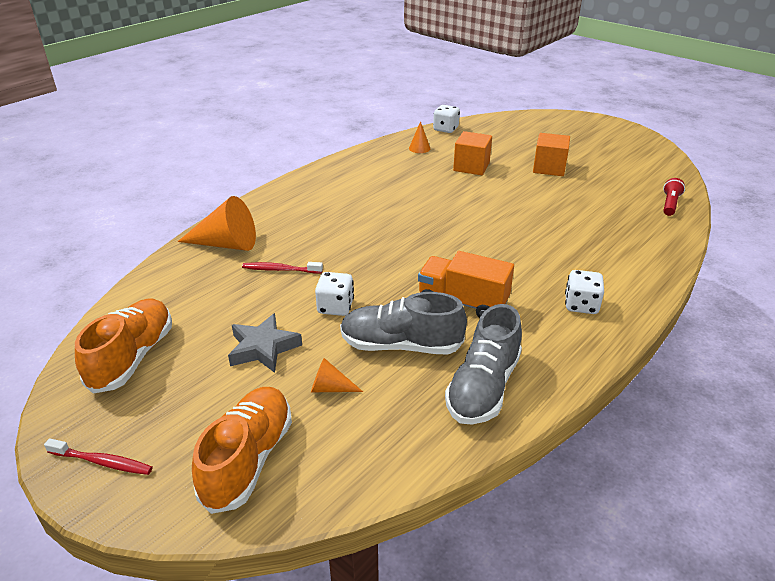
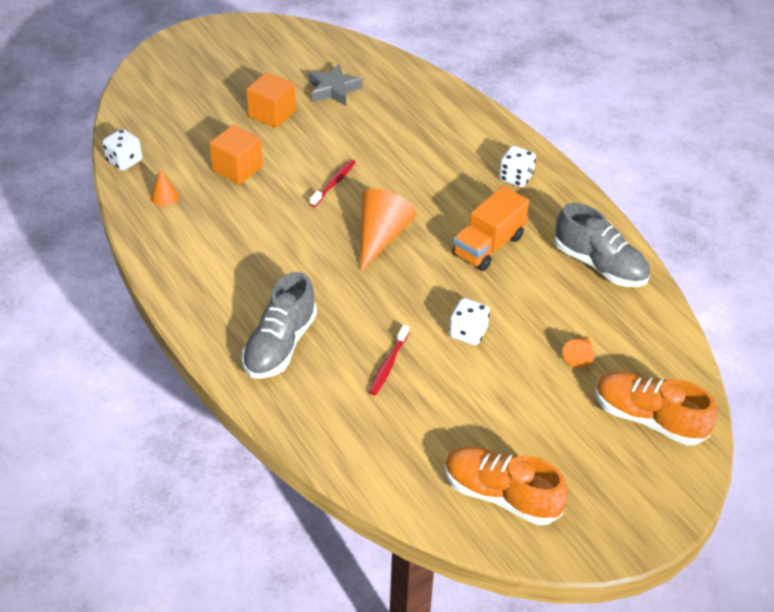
camera: 75 degrees left, 10 degrees up
(102, 462) = (634, 515): red toothbrush -> red toothbrush (334, 183)
(226, 244) = (317, 406): orange cone -> orange cone (381, 237)
(263, 348) = (514, 393): grey star -> grey star (333, 89)
(401, 345) = (536, 300): grey shoe -> grey shoe (280, 345)
(670, 204) = (383, 66): red flashlight -> none

